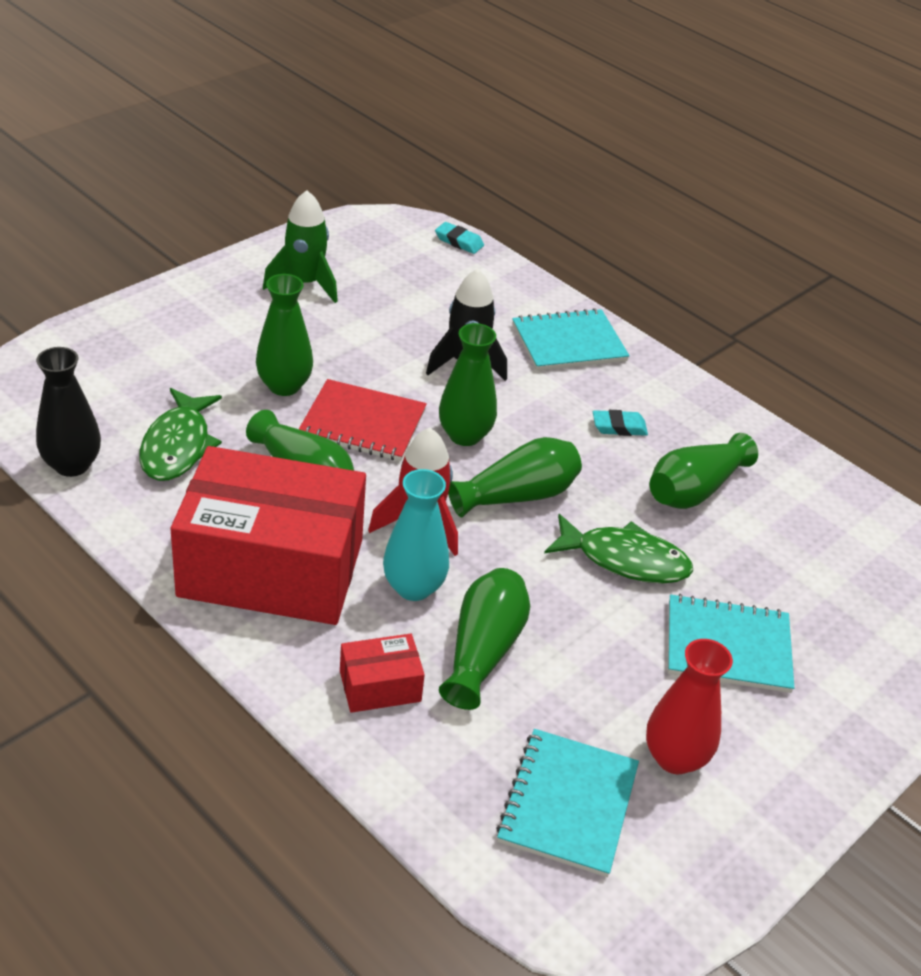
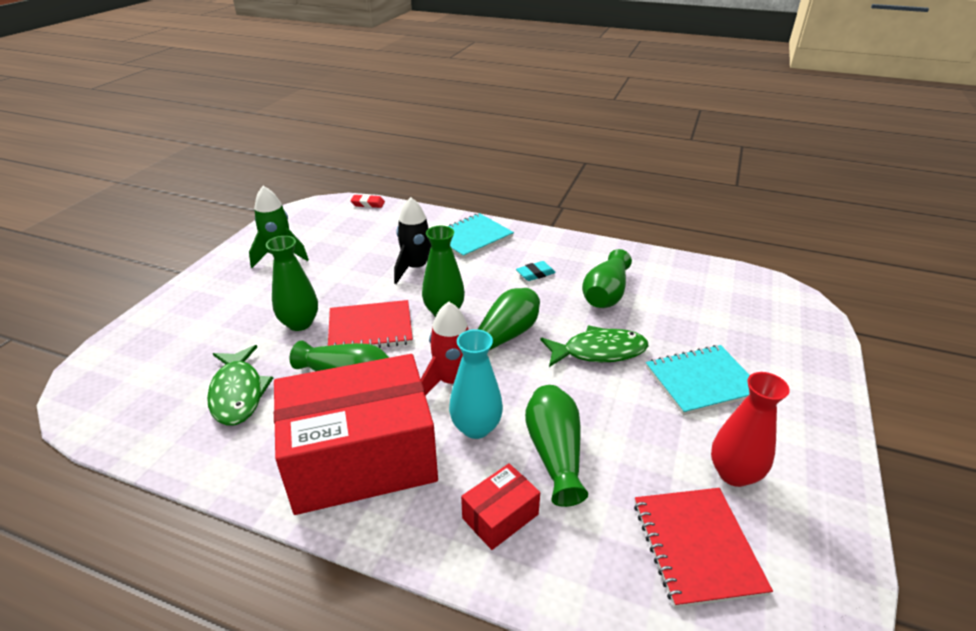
camera: 20 degrees left, 5 degrees down
(72, 465) = (152, 441): black vase -> none
(459, 241) = (368, 204): turquoise eraser -> red eraser
(568, 804) = (697, 546): turquoise notebook -> red notebook

